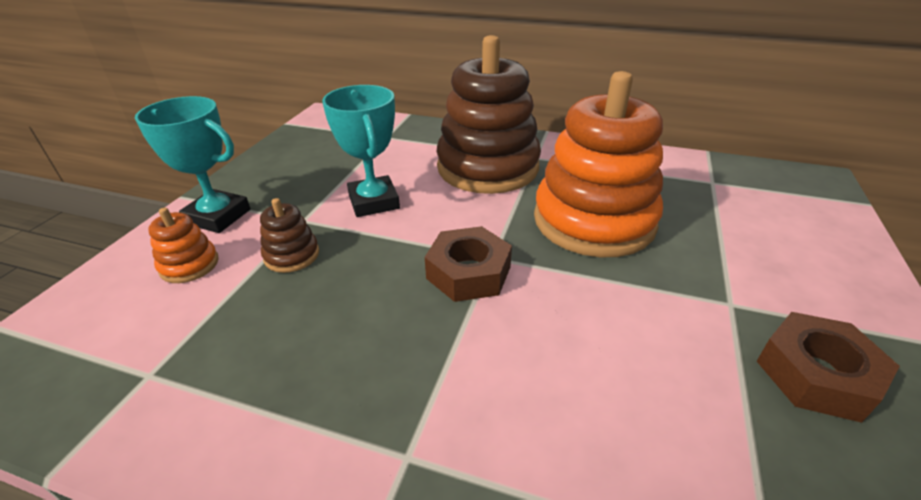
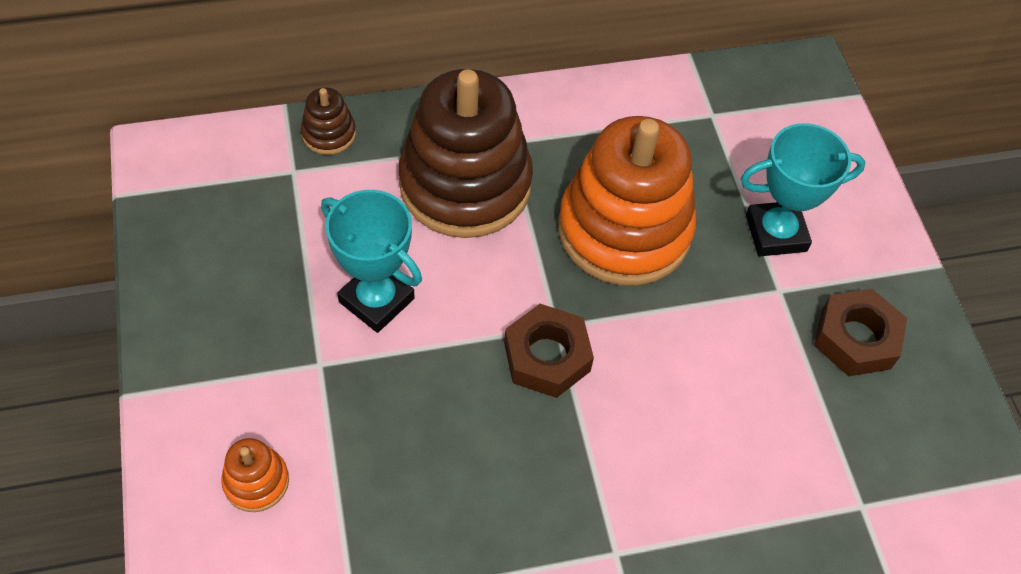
camera: 35 degrees left, 20 degrees up
(218, 216) = (213, 404): turquoise trophy -> turquoise trophy (776, 233)
(292, 255) = (354, 417): brown stacking toy -> brown stacking toy (329, 134)

